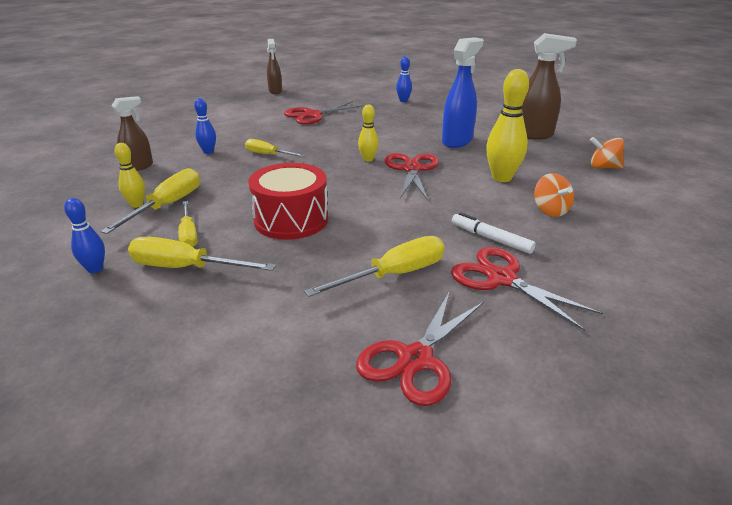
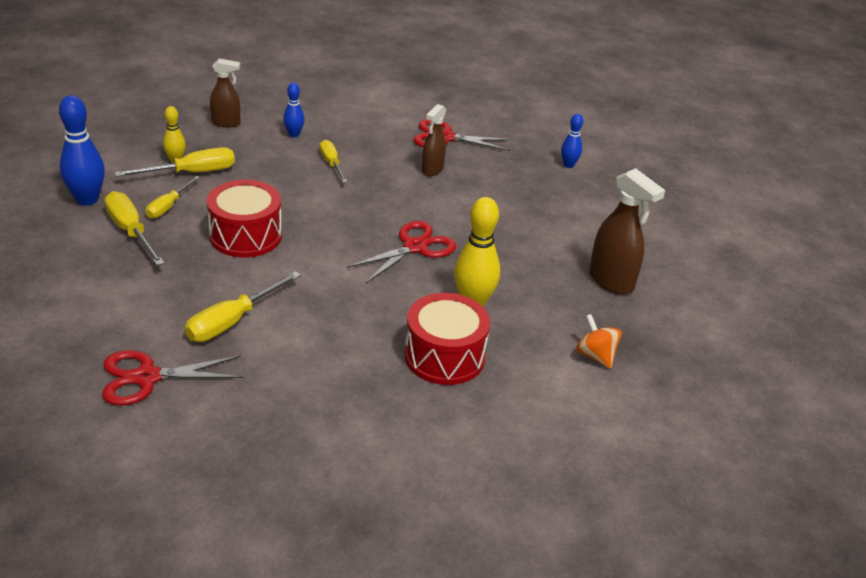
camera: 40 degrees right, 5 degrees up
(95, 269) = (87, 199): blue bowling pin -> blue bowling pin, size x1.79
(275, 91) = (465, 87): brown spray bottle -> brown spray bottle (432, 170)
(368, 159) = (399, 215): yellow bowling pin -> none
(394, 275) = (232, 321): yellow screwdriver -> yellow screwdriver turned 120 degrees clockwise
(457, 141) = (517, 243): blue spray bottle -> none
(491, 238) = (347, 344): white marker -> none
(502, 278) = (291, 374): red scissors -> none
(550, 210) = (444, 356): orange spinning top -> red drum

